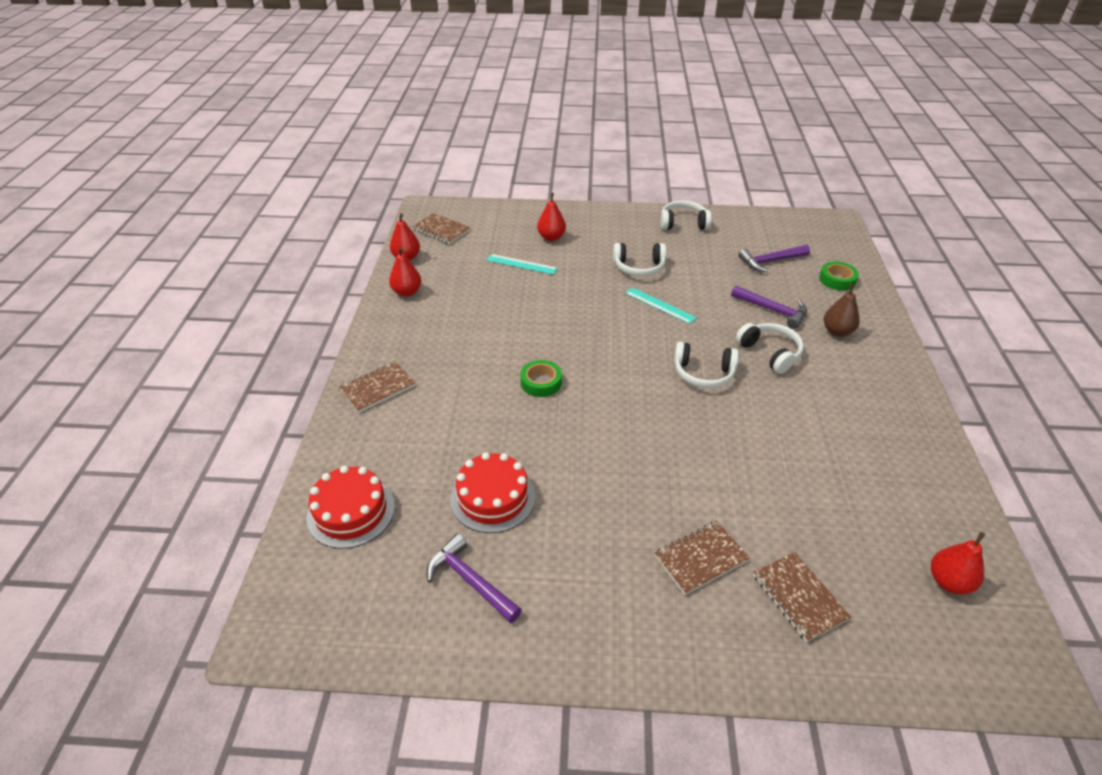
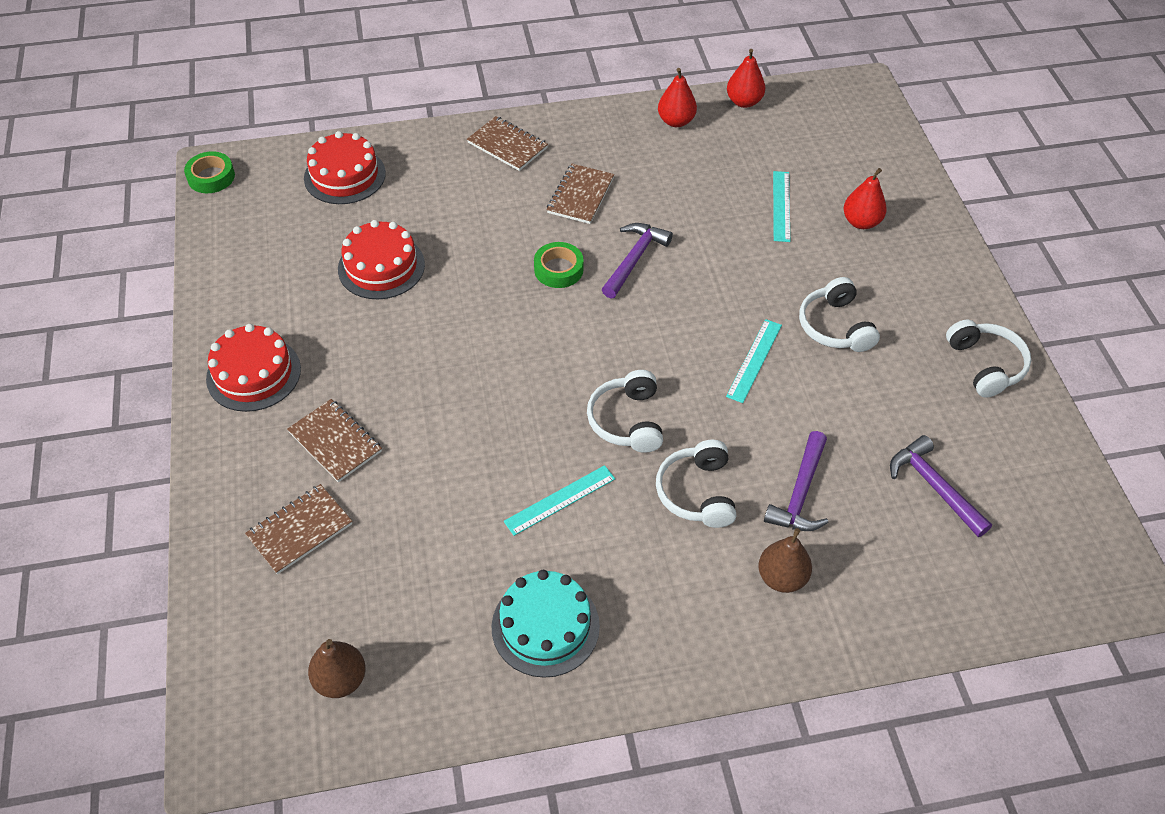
camera: 75 degrees right, 10 degrees up
(441, 230) = (819, 115): brown notebook -> brown notebook (580, 195)
(470, 581) = (283, 273): purple hammer -> purple hammer (634, 259)
(603, 620) = (253, 374): none -> red cake
(770, 353) = (697, 492): white headphones -> white headphones turned 135 degrees clockwise
(773, 421) = (560, 500): none -> turquoise ruler
(837, 280) = (926, 581): green tape -> green tape (211, 177)
(884, 447) = (545, 626): none -> turquoise cake
(949, 581) = (340, 680): red pear -> brown pear

